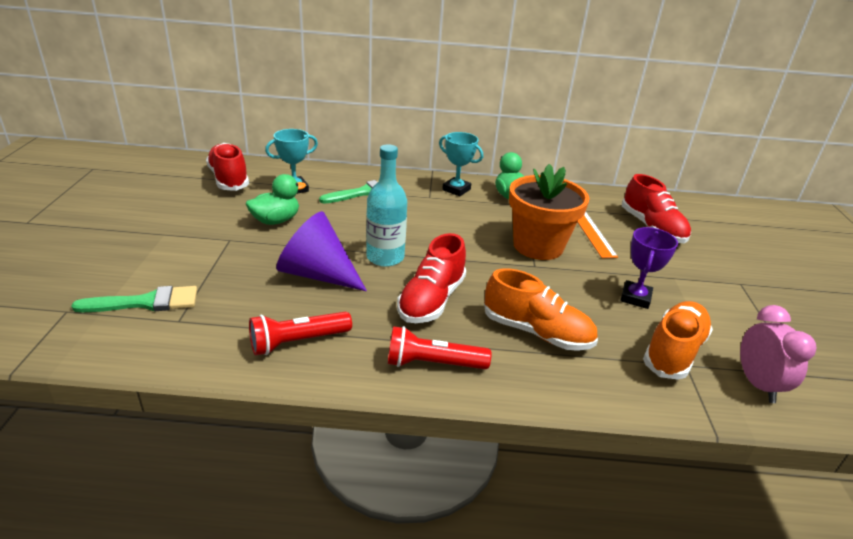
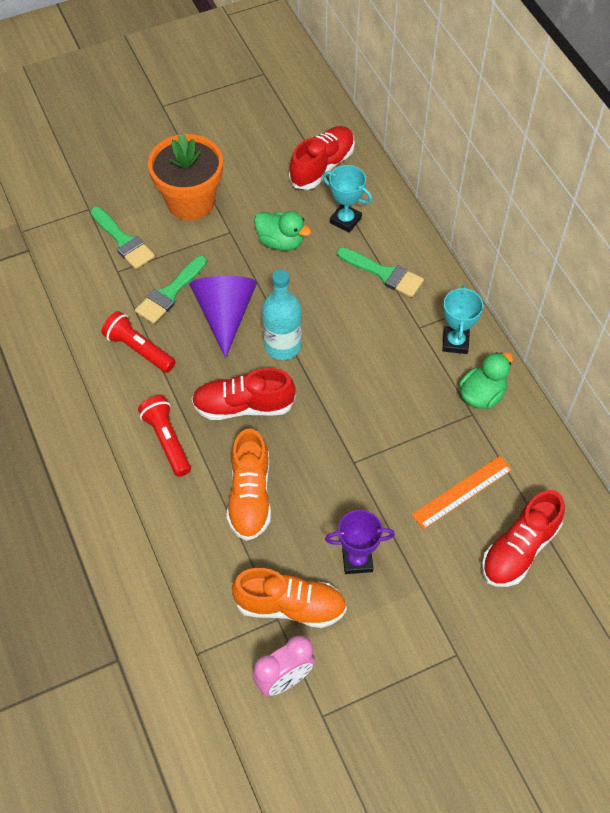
camera: 65 degrees right, 25 degrees up
(252, 296) = (170, 293): none -> green brush
(538, 246) = (393, 453): orange flower pot -> orange flower pot (190, 202)

